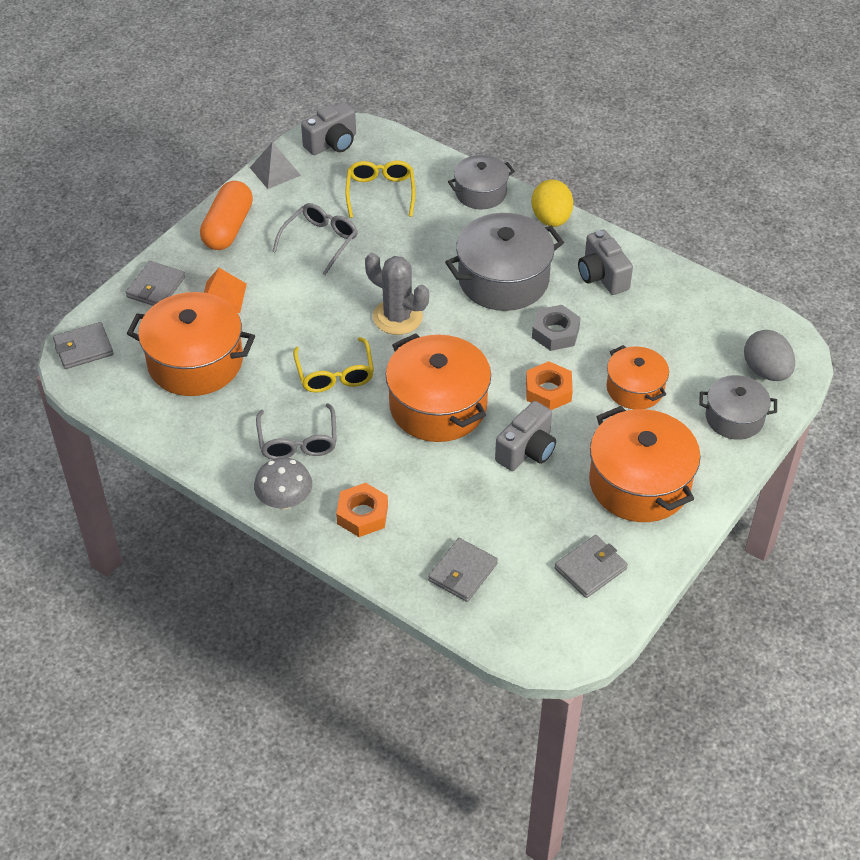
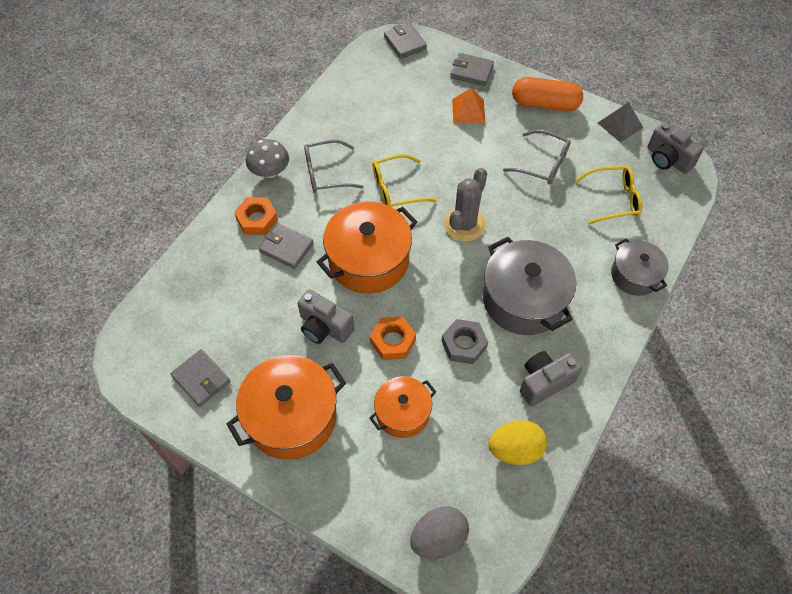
camera: 85 degrees right, 10 degrees up
(195, 362) = (399, 104): orange pot -> none
(462, 572) = (201, 288): grey wallet -> grey wallet (286, 247)
(551, 219) = (613, 336): yellow egg -> yellow egg (515, 450)
(734, 418) = (373, 503): grey pot -> none

